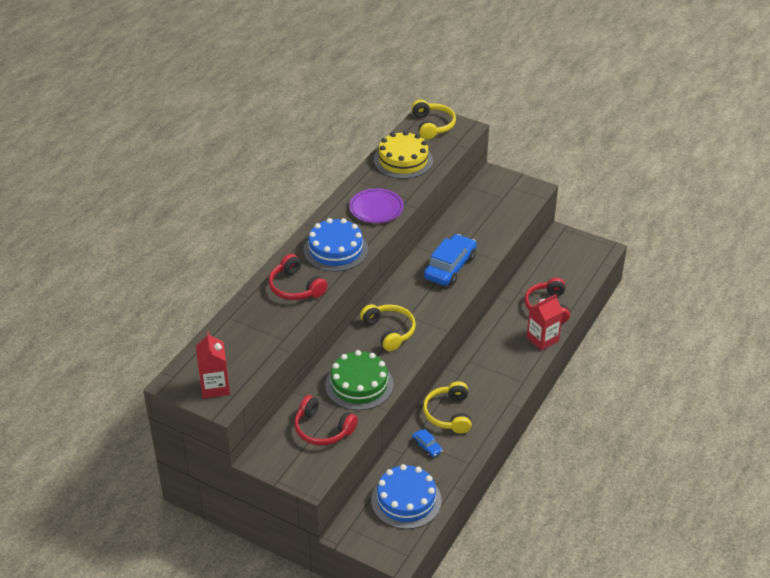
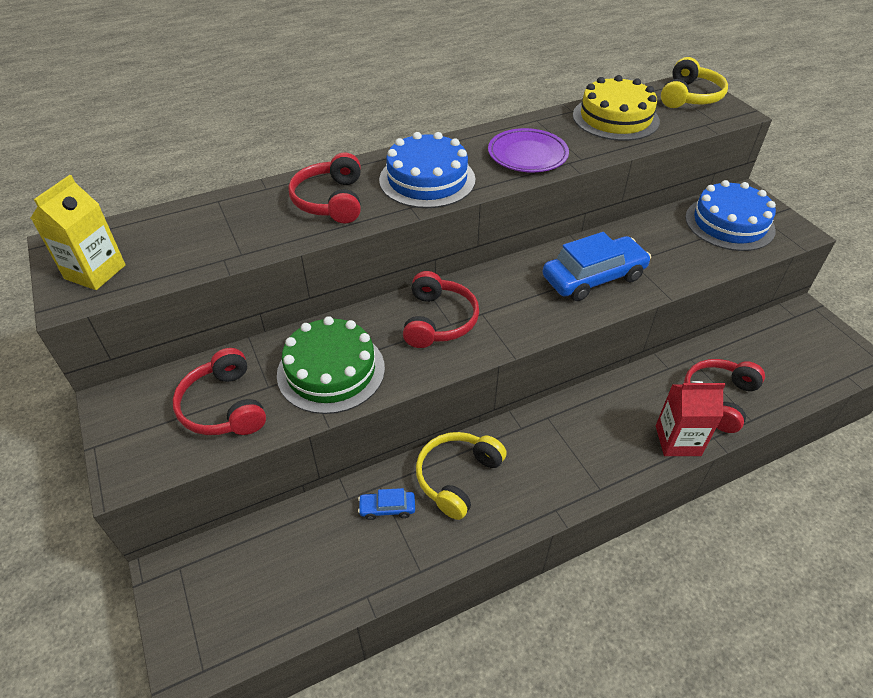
camera: 35 degrees right, 5 degrees up
(215, 387) = (95, 272): red carton -> yellow carton
(389, 331) = (438, 320): yellow headphones -> red headphones
(406, 500) = (286, 574): blue cake -> blue cake (729, 223)
(427, 446) = (387, 508): blue car -> blue car turned 90 degrees clockwise

